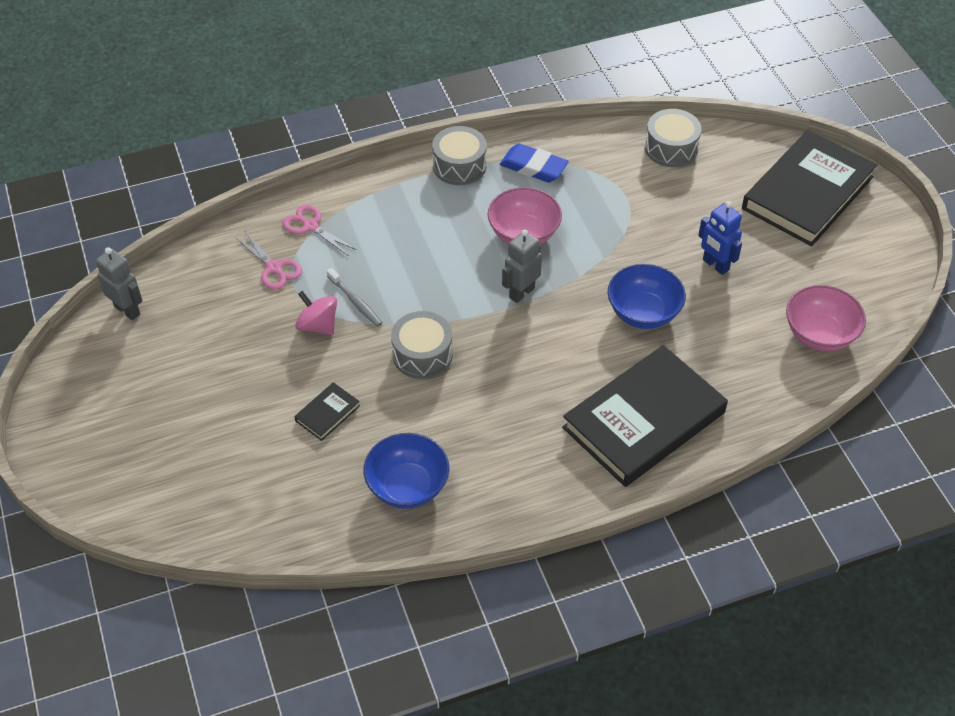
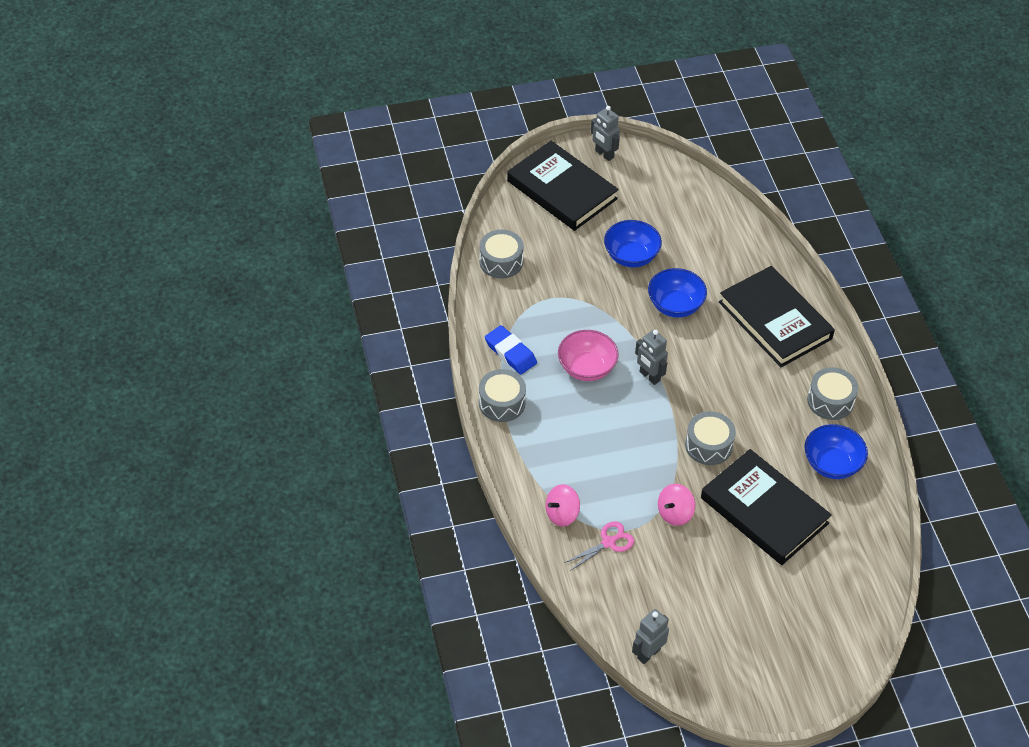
camera: 85 degrees left, 0 degrees up
(310, 226) = (562, 514): pink scissors -> pink spinning top
(327, 413) = (764, 511): black book -> black book, size x2.48
(355, 302) = (651, 486): grey toothbrush -> none
(514, 485) = (830, 401): none -> grey drum
(533, 167) = (510, 353): blue eraser -> blue eraser turned 75 degrees counterclockwise
(715, 265) = (631, 256): blue robot -> blue bowl
(819, 334) = (702, 211): pink bowl -> none
(887, 229) = (604, 154): none -> grey robot

